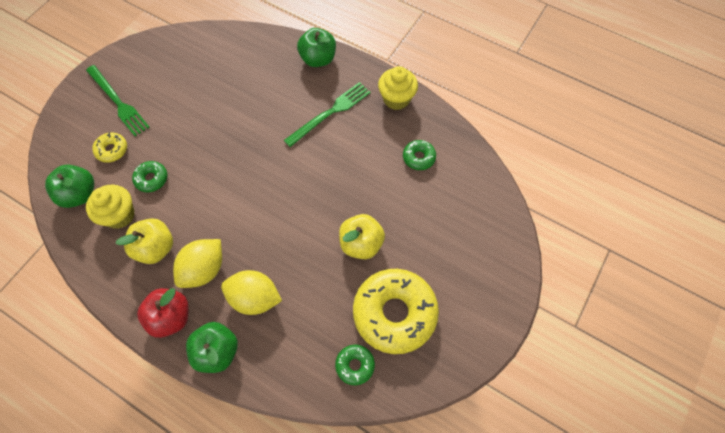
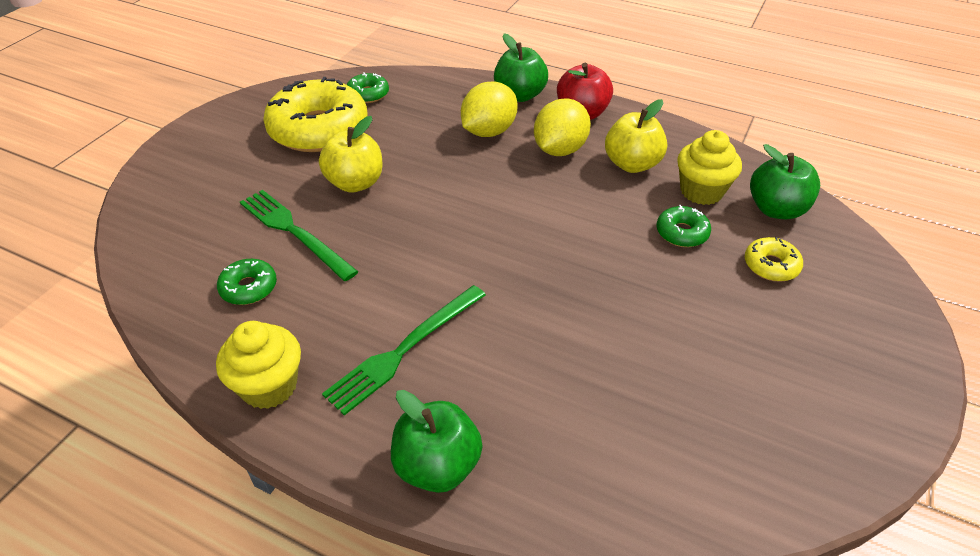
camera: 175 degrees right, 20 degrees down
(118, 102) = (818, 341): green fork -> green fork (294, 232)
(254, 298) = (489, 131): yellow lemon -> yellow lemon turned 60 degrees counterclockwise

